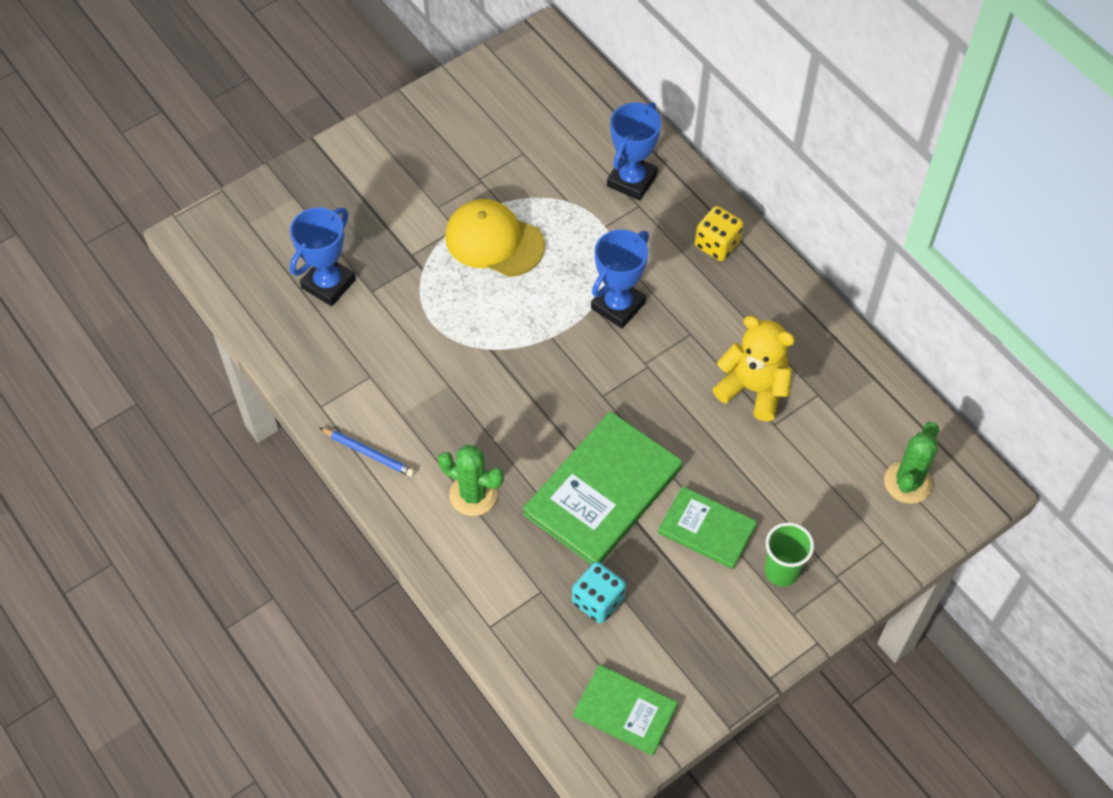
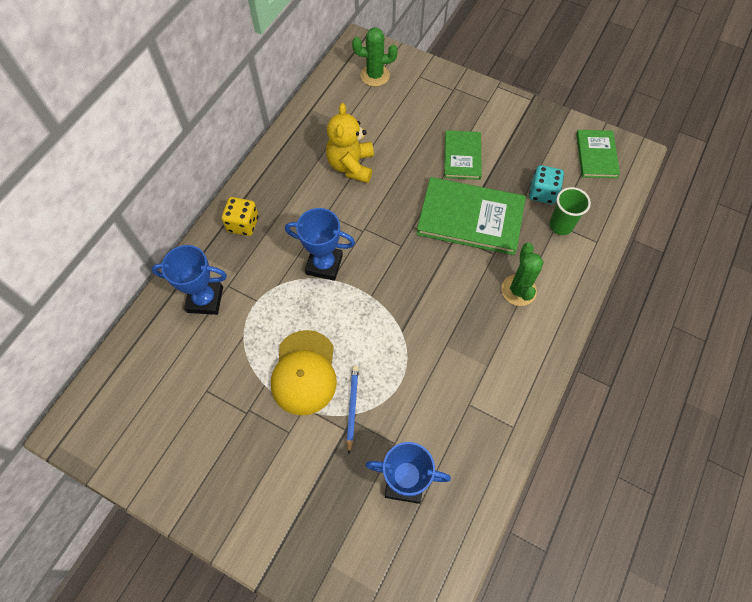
camera: 115 degrees left, 5 degrees up
(369, 453) = (529, 372): blue pencil -> blue pencil (352, 407)
(781, 571) = (466, 114): green cup -> green cup (560, 225)

